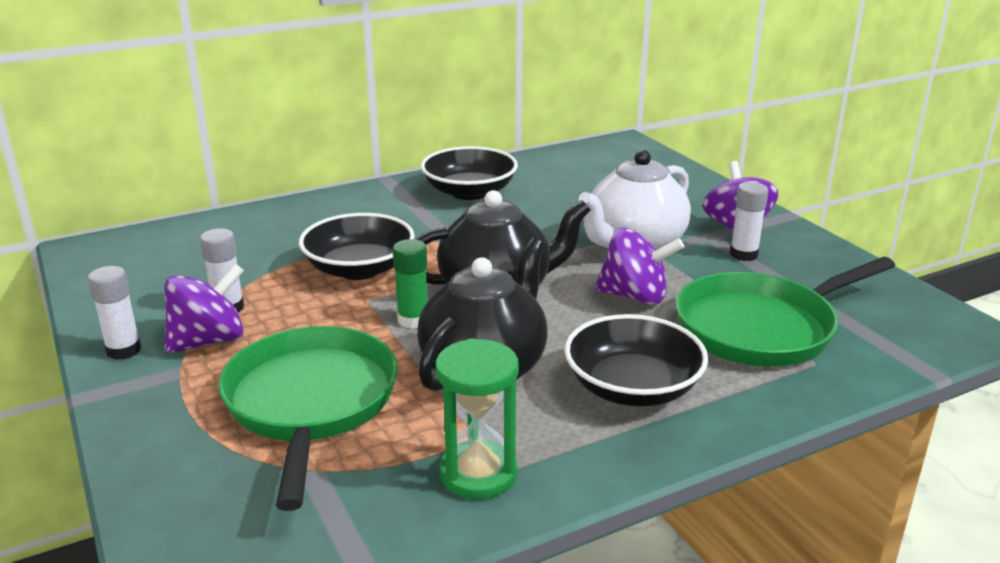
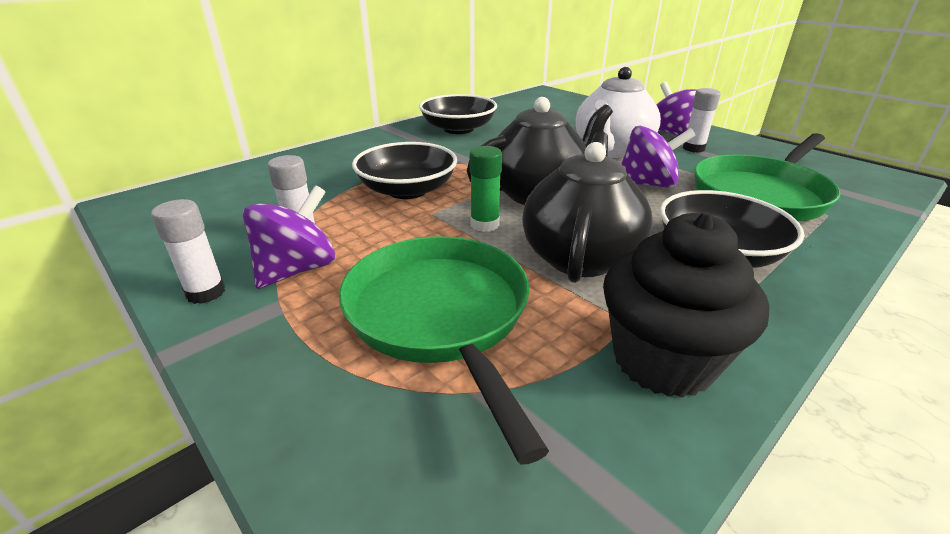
camera: 15 degrees left, 5 degrees up
(478, 474) = (663, 360): green hourglass -> black cupcake

